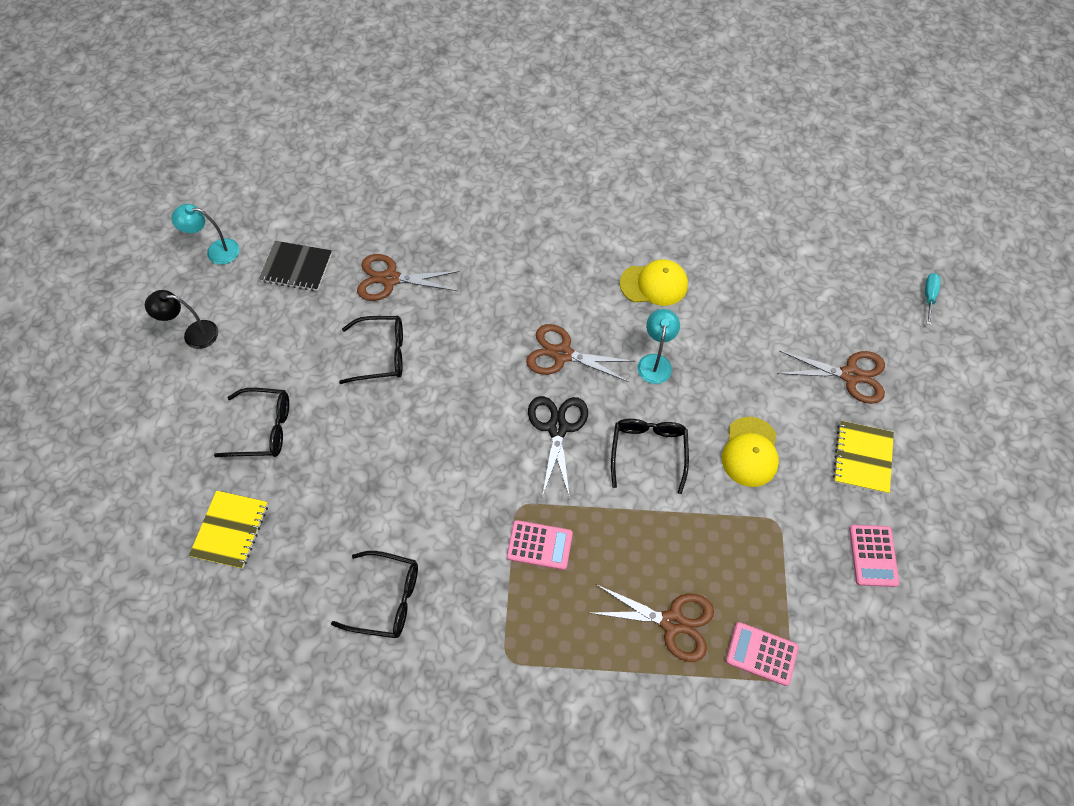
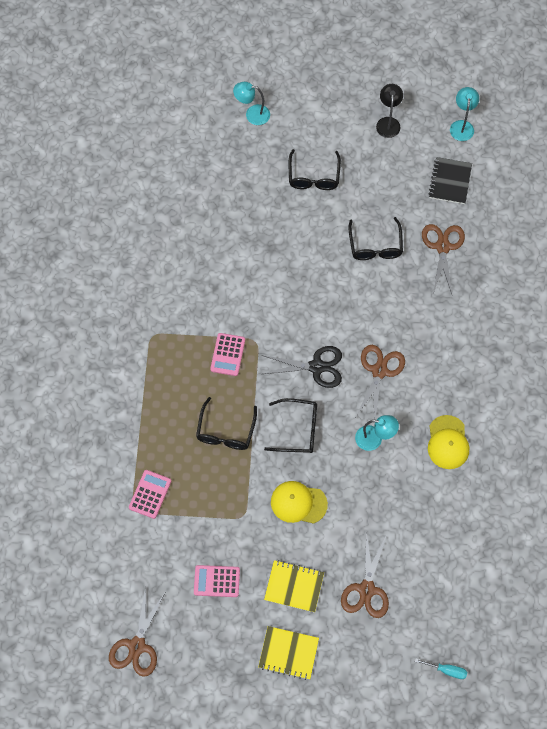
camera: 90 degrees right, 5 degrees up
(141, 513) = (252, 114): none -> turquoise lamp
(231, 530) = (240, 167): yellow notebook -> yellow notebook (288, 653)
(386, 598) = (193, 262): black glasses -> black glasses (226, 431)
(672, 622) = (173, 438): brown scissors -> brown scissors (137, 646)

